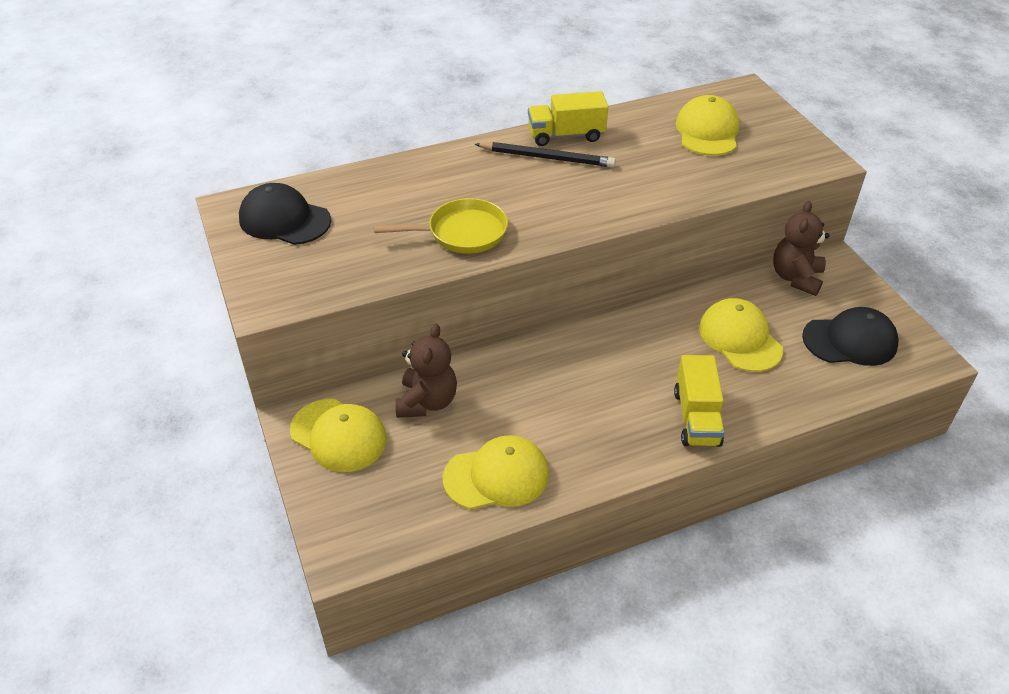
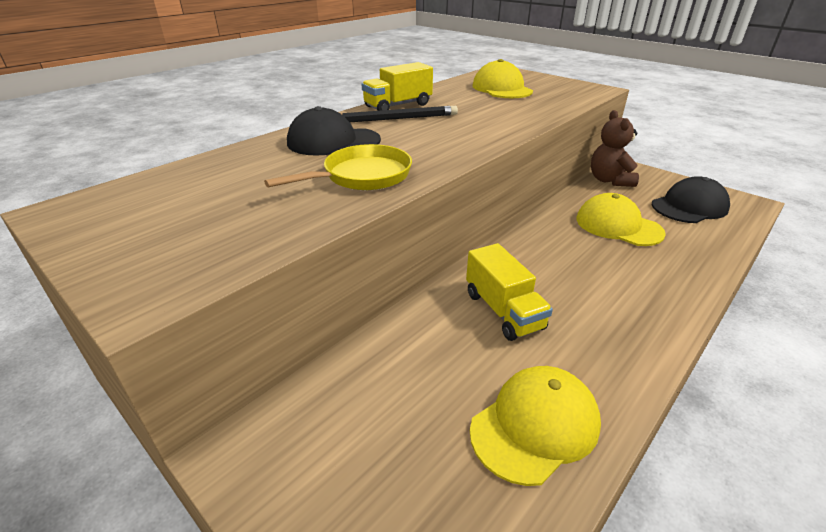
camera: 25 degrees left, 10 degrees down
(284, 220) = (139, 208): black cap -> black cap (333, 141)
(338, 435) = (304, 453): yellow cap -> none
(427, 402) = (393, 369): brown teddy bear -> none
(696, 417) = (655, 293): yellow truck -> yellow truck (503, 311)

